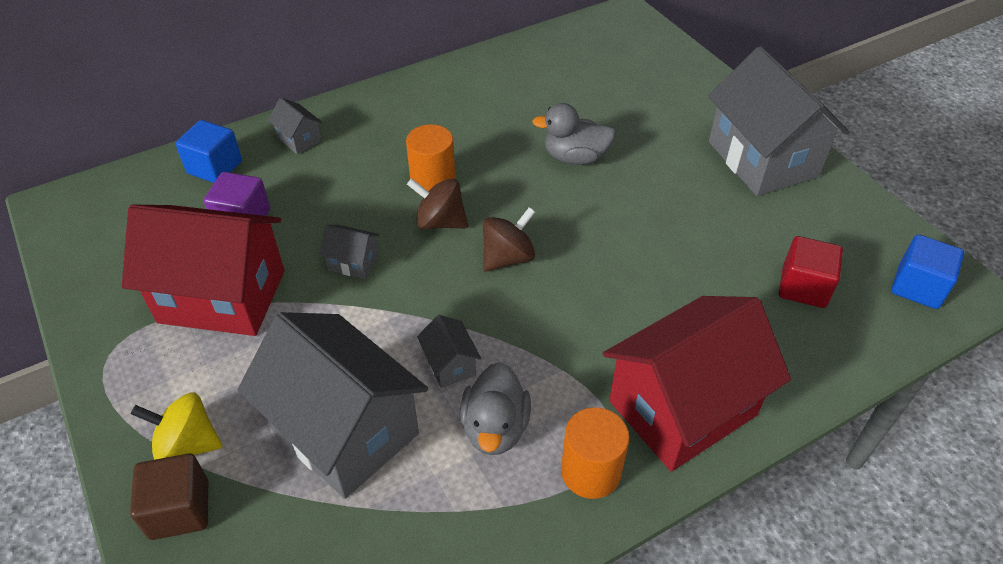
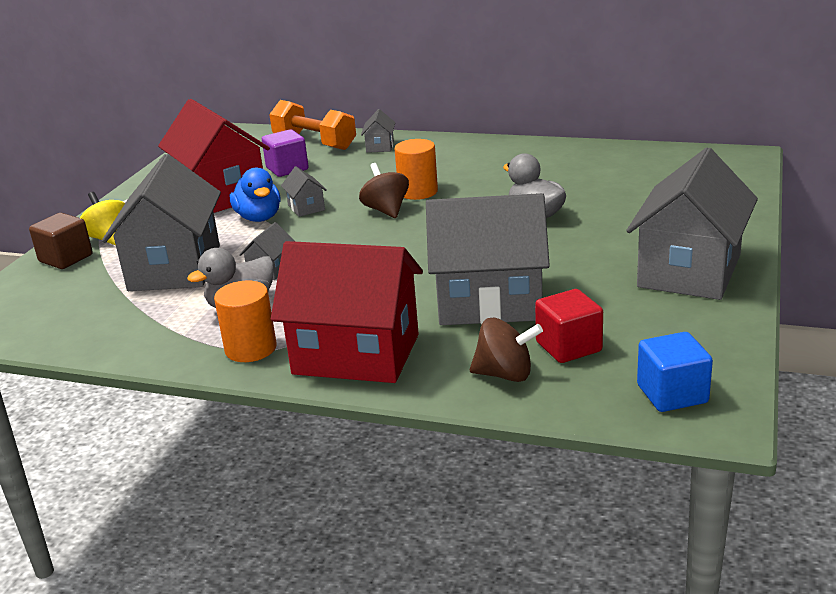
camera: 50 degrees right, 20 degrees down
(215, 167) = (314, 143): blue cube -> orange dumbbell
(324, 305) = (259, 218): none -> blue duck
(508, 258) = (393, 242): brown spinning top -> brown spinning top (505, 374)
(686, 278) = (489, 302): none -> grey house

